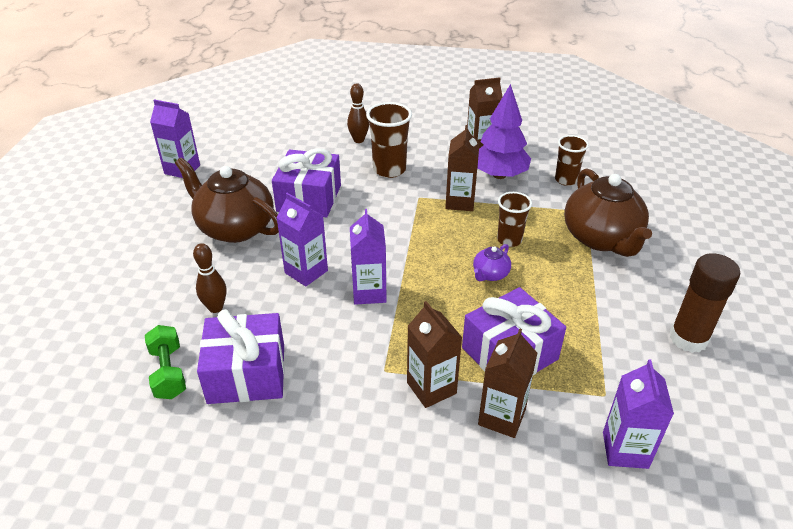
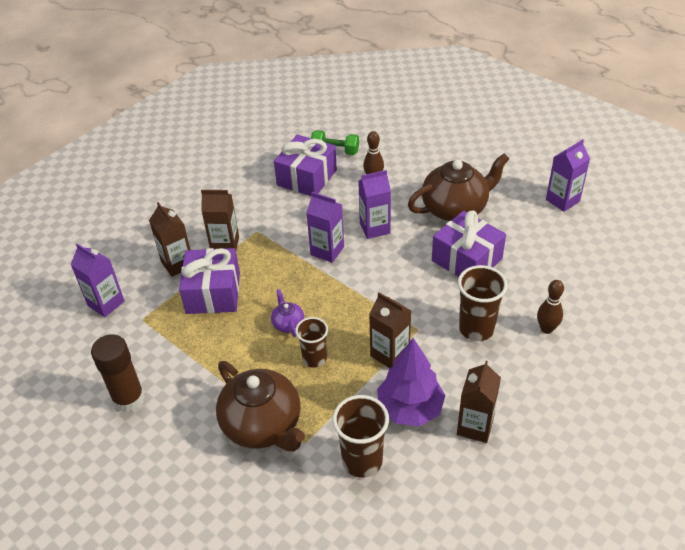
camera: 125 degrees right, 5 degrees up
(566, 180) = (362, 461): brown cup -> brown cup, size x1.50
(601, 238) = (263, 425): brown teapot -> brown teapot turned 150 degrees counterclockwise

